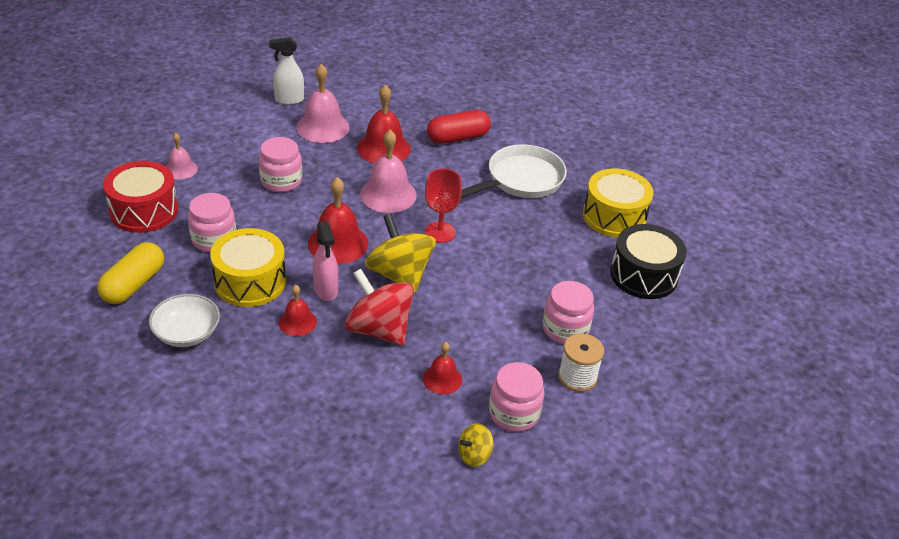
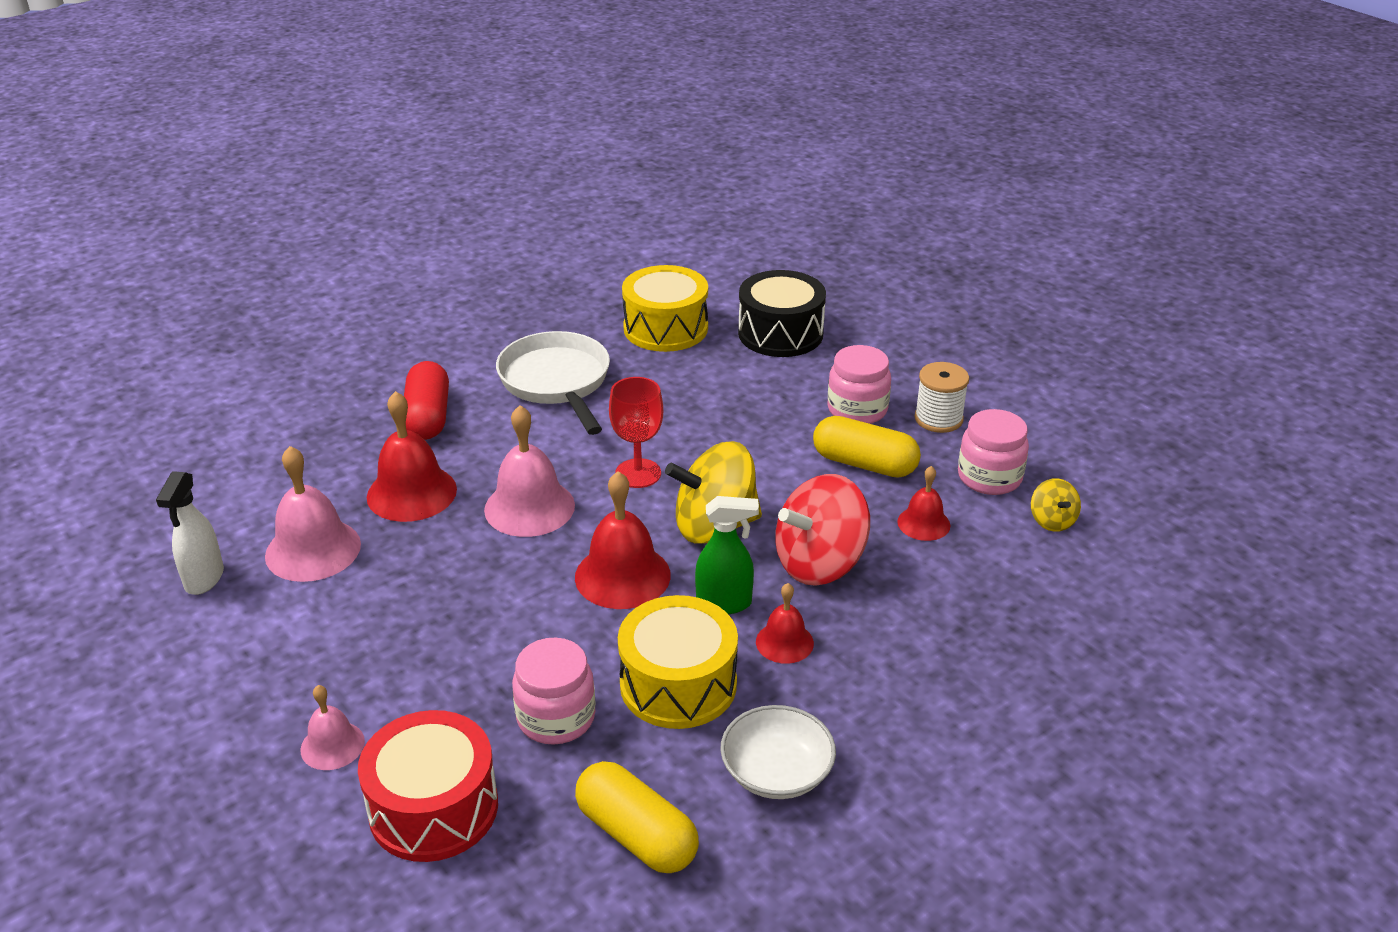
camera: 70 degrees left, 5 degrees down
(281, 181) = (437, 618): pink jar -> none
(326, 290) = (724, 603): pink spray bottle -> green spray bottle
(499, 340) = (864, 464): none -> yellow capsule

